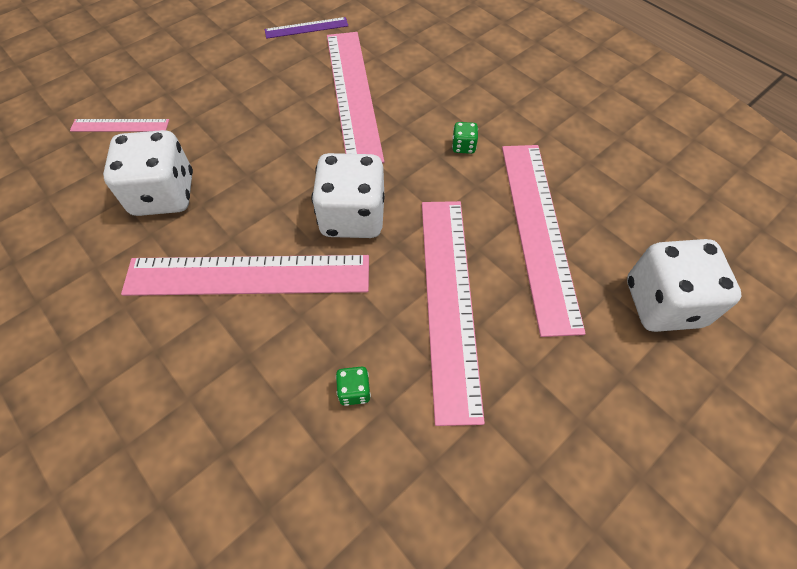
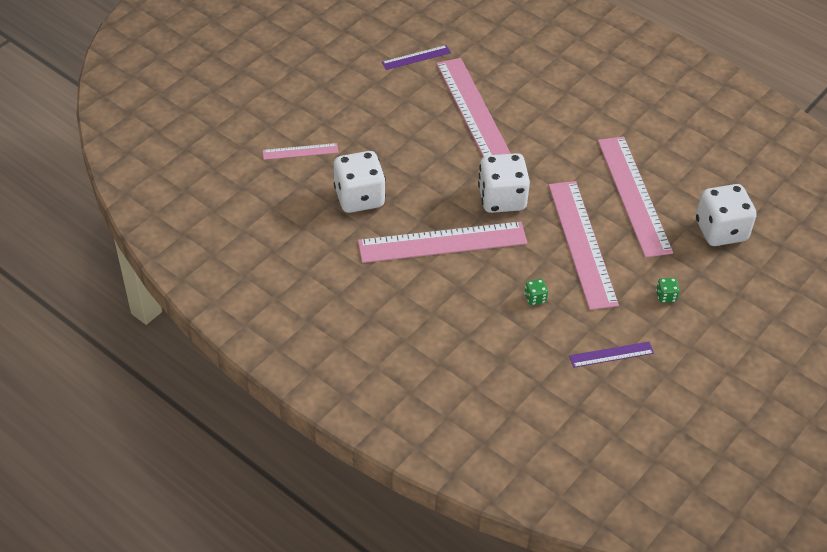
camera: 10 degrees left, 10 degrees down
(454, 528) = (611, 354): none -> purple ruler
(463, 146) = (569, 142): green dice -> green dice (666, 296)

